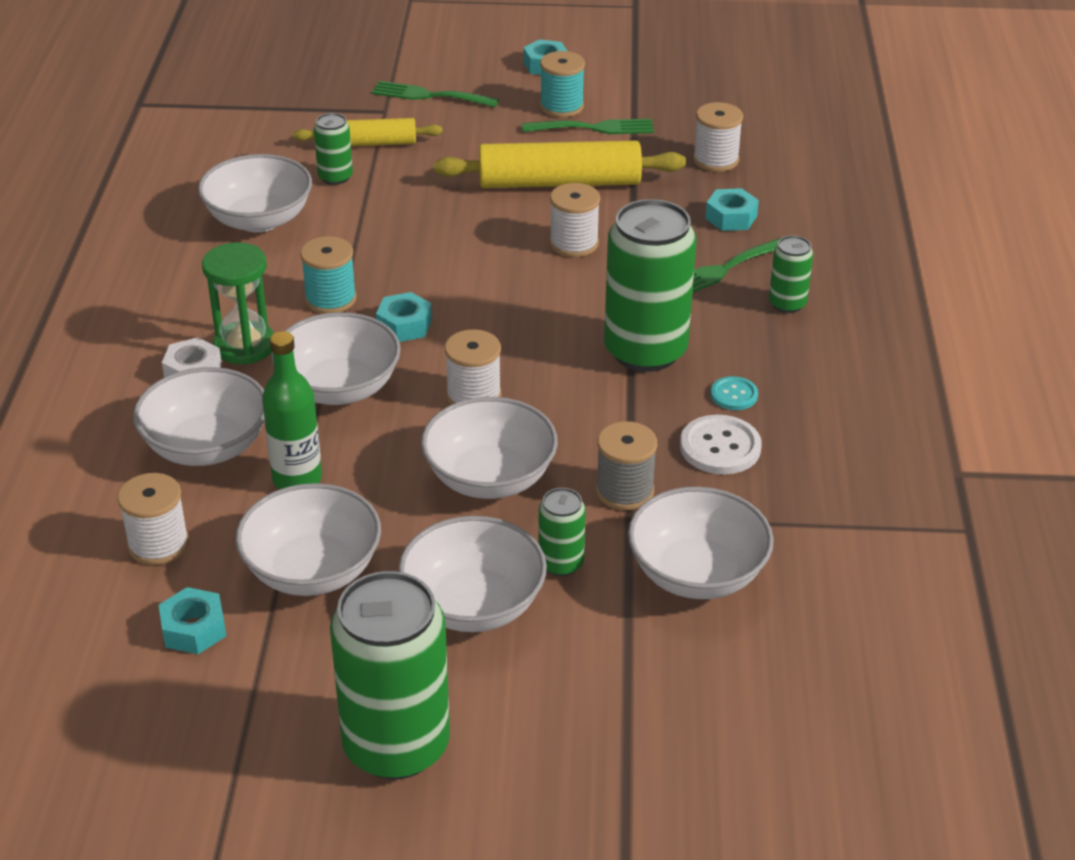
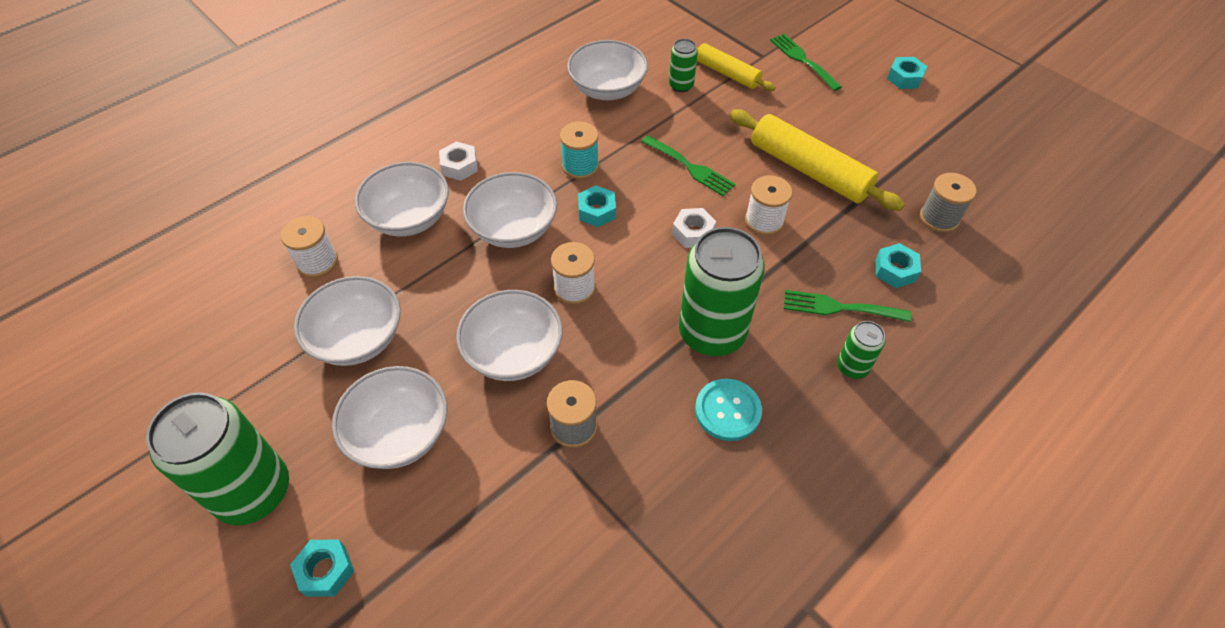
camera: 45 degrees right, 15 degrees up
(194, 629) = (268, 328): turquoise nut -> turquoise nut (326, 571)
(245, 346) = (502, 167): green hourglass -> none
(297, 479) = (422, 273): green bottle -> none
(523, 289) = (693, 233): none -> white nut
(561, 106) = (878, 114): turquoise spool -> none
(561, 563) = (476, 447): green can -> none
(594, 128) = (881, 143): green fork -> green fork (690, 167)
(697, 574) = (539, 527): white bowl -> none
(715, 160) = (939, 218): white spool -> grey spool
(720, 447) = (669, 444): white button -> none
(734, 395) = (727, 410): turquoise button -> turquoise button, size x1.65

